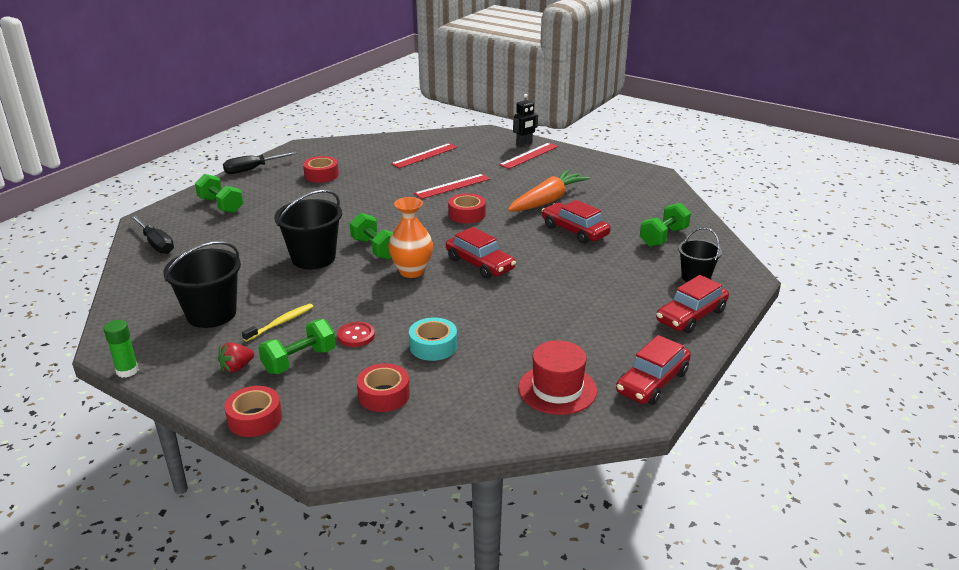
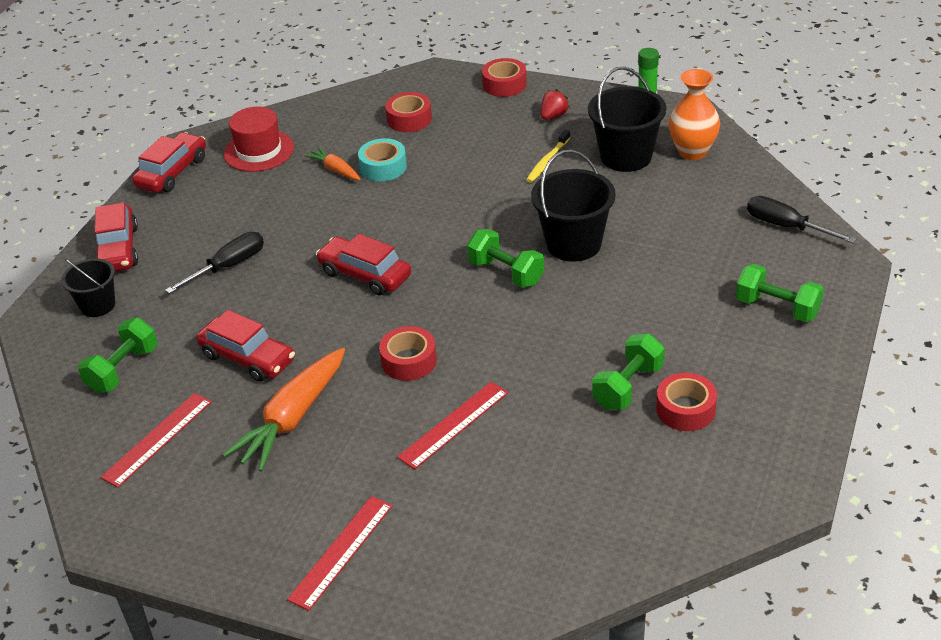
camera: 170 degrees right, 10 degrees up
(252, 169) = (813, 401): black screwdriver -> black screwdriver (228, 266)
(299, 361) = (502, 131): green dumbbell -> green dumbbell (628, 387)
(356, 336) = (463, 163): red button -> none
(412, 271) = (443, 248): orange vase -> orange vase (692, 152)
(425, 155) = (539, 509): red ruler -> red ruler (157, 439)
(481, 352) = (335, 170): none -> orange carrot
(524, 144) = (357, 595): black robot -> none
(691, 316) = (118, 249): red car -> red car turned 135 degrees clockwise

